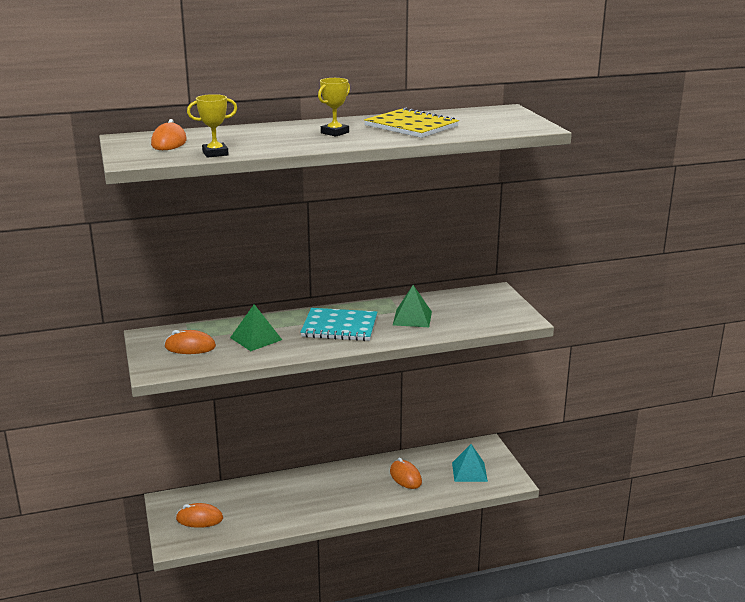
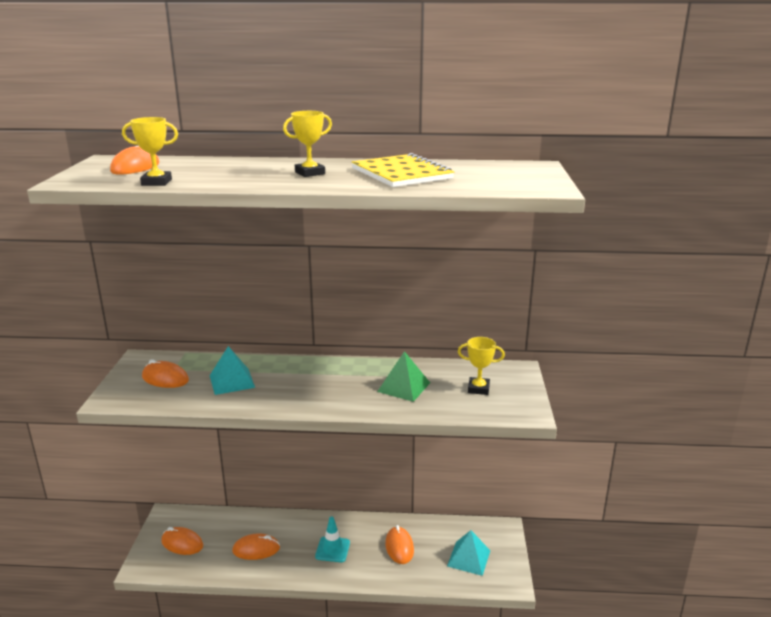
camera: 20 degrees right, 0 degrees up
(256, 338) = (232, 381): green pyramid -> turquoise pyramid
(275, 507) = (256, 549): none -> orange mouse
(339, 327) = (322, 383): turquoise notebook -> none
(347, 492) = (332, 549): none -> turquoise traffic cone
(474, 309) = (478, 389): none -> yellow trophy

